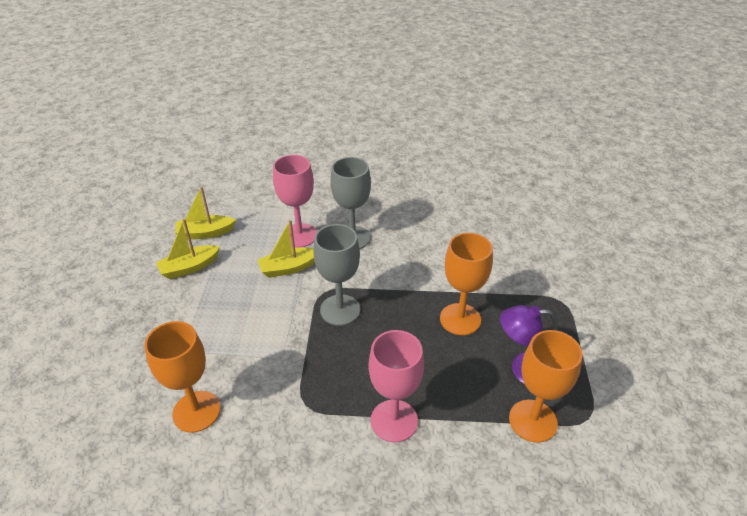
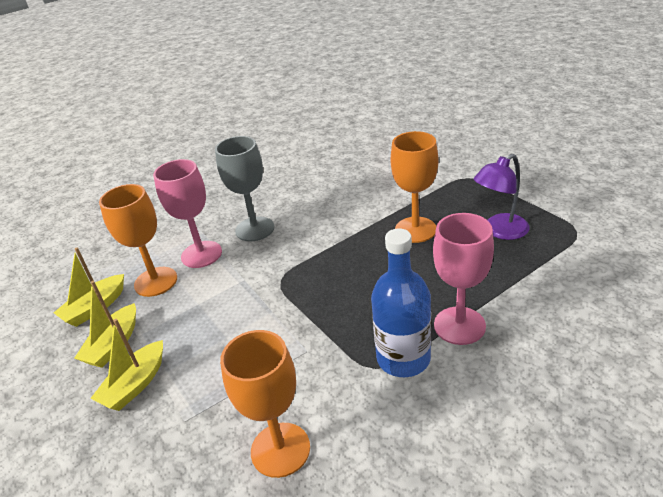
camera: 35 degrees left, 5 degrees down
(288, 268) = (223, 283): yellow boat -> yellow boat (135, 384)
(329, 413) = (403, 358): none -> blue bottle
(340, 310) = (312, 283): grey goblet -> none
(532, 421) = (548, 257): orange goblet -> orange goblet (156, 281)

